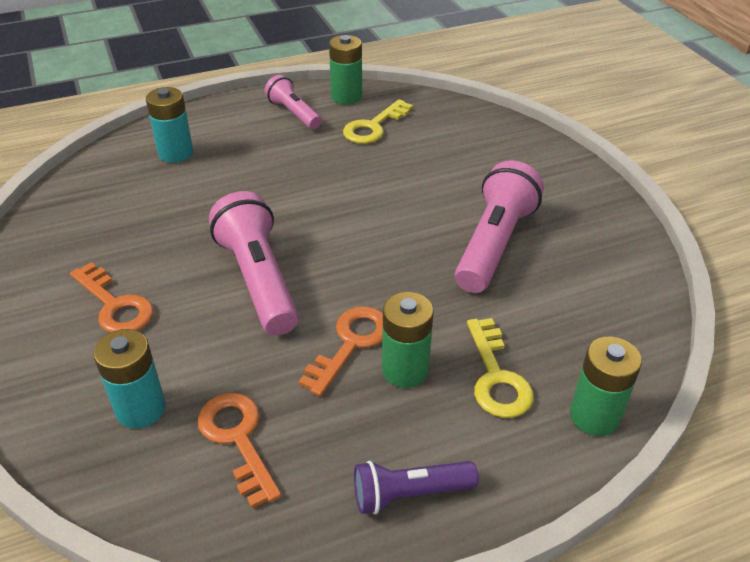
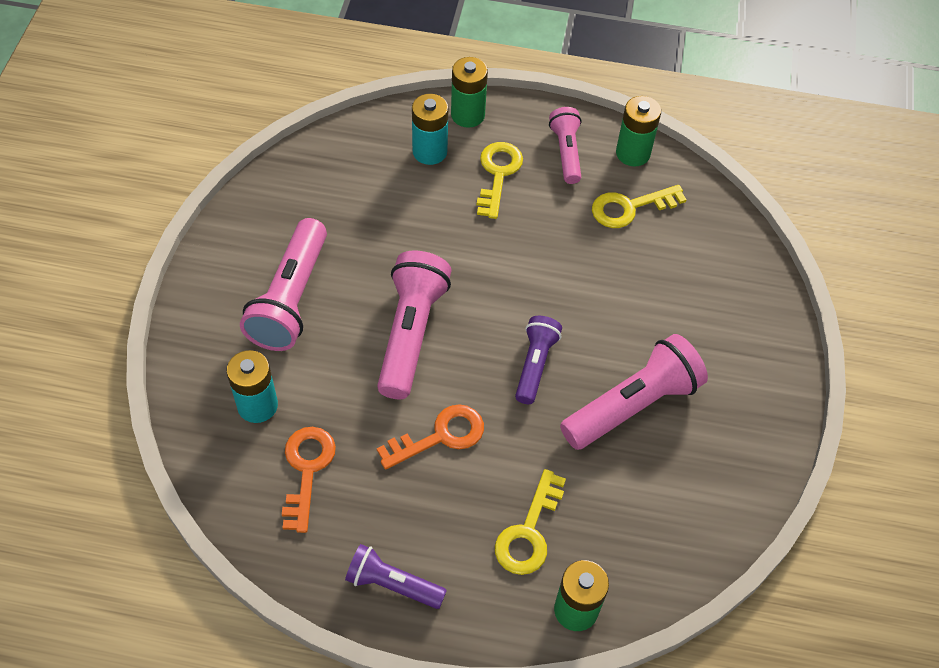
camera: 30 degrees right, 15 degrees up
(115, 305) = (290, 299): orange key -> pink flashlight
(248, 145) = (498, 174): none -> yellow key
(389, 253) = (535, 364): none -> purple flashlight
(405, 370) = (463, 484): green battery -> green battery (467, 115)

